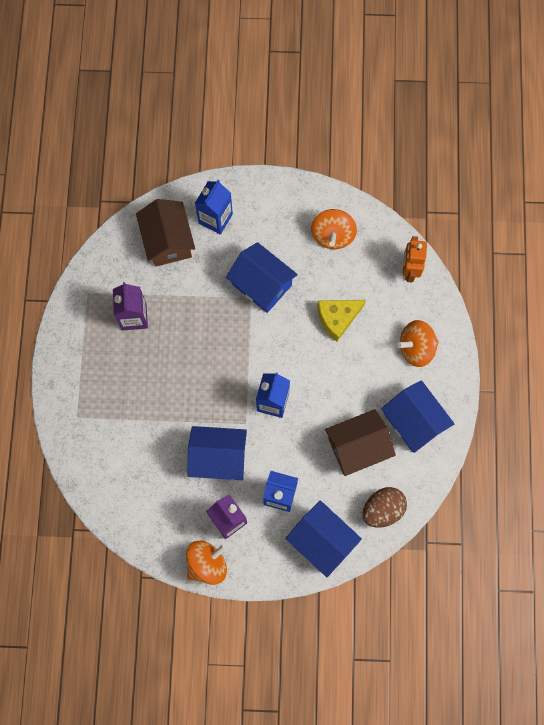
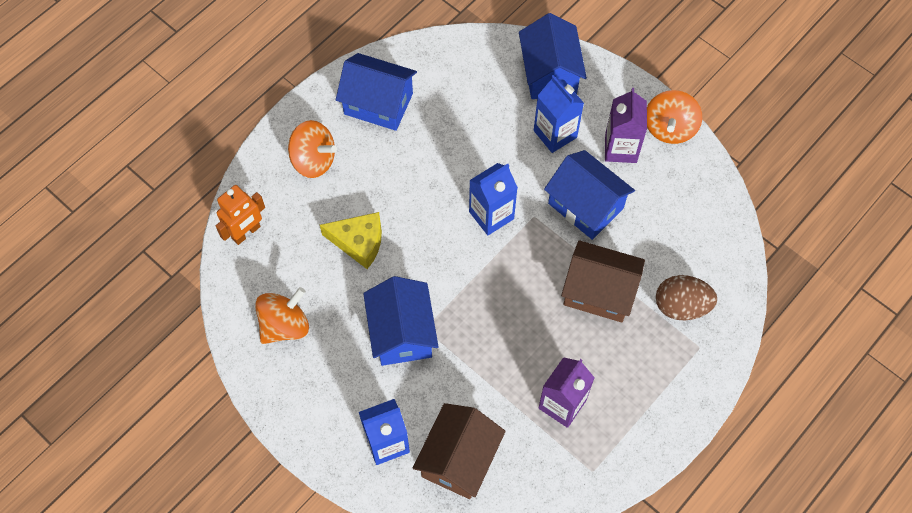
camera: 140 degrees left, 10 degrees down
(207, 564) = (669, 128): orange spinning top -> orange spinning top turned 75 degrees counterclockwise
(357, 447) = (448, 120): brown house -> brown house (599, 291)
(382, 509) = (474, 59): brown egg -> brown egg (681, 306)
(413, 421) = (378, 104): blue house -> blue house turned 75 degrees counterclockwise

